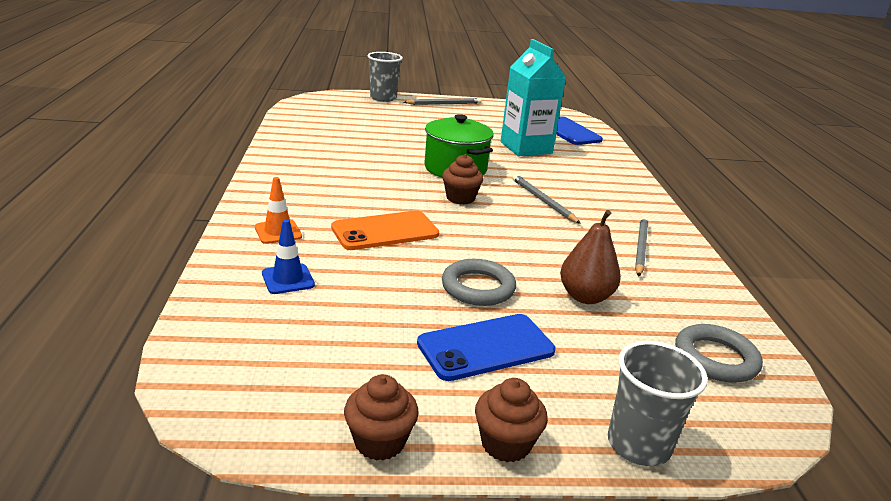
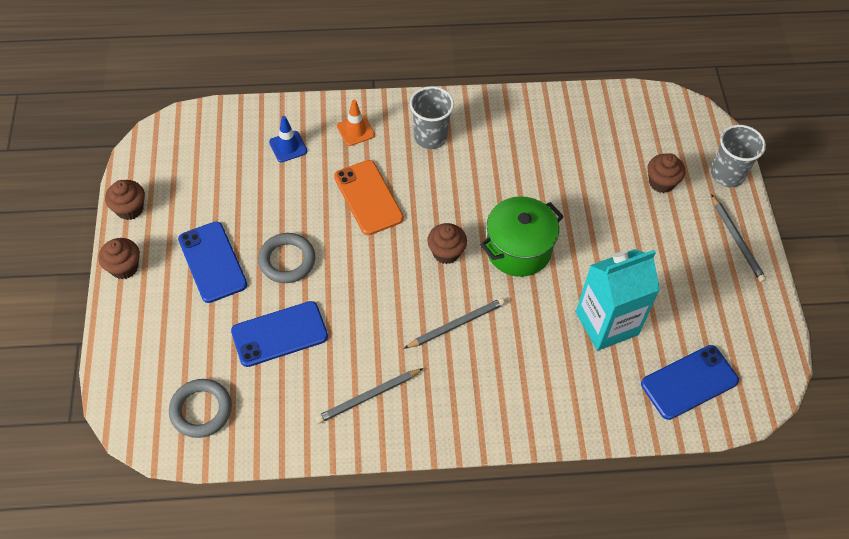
camera: 90 degrees right, 30 degrees up
(387, 115) = (661, 182): none -> brown cupcake
(585, 297) = (279, 334): brown pear -> blue phone
(638, 444) = (118, 336): grey cup -> grey cup (430, 137)
(640, 248) = (368, 397): grey pencil -> grey pencil turned 135 degrees clockwise

